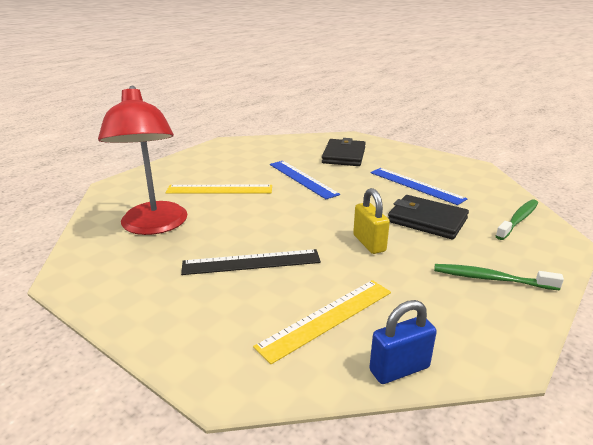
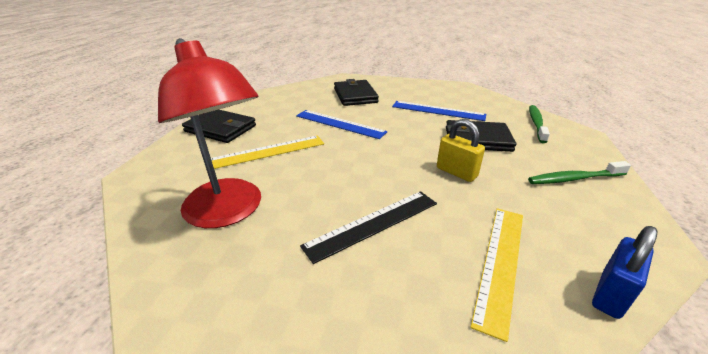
camera: 25 degrees left, 5 degrees up
(198, 163) = (220, 128): none -> black wallet

